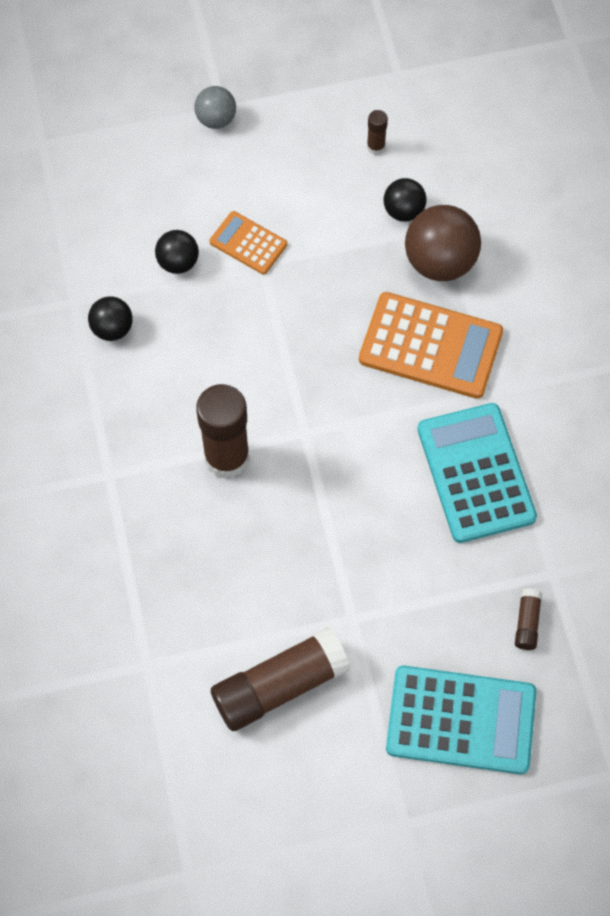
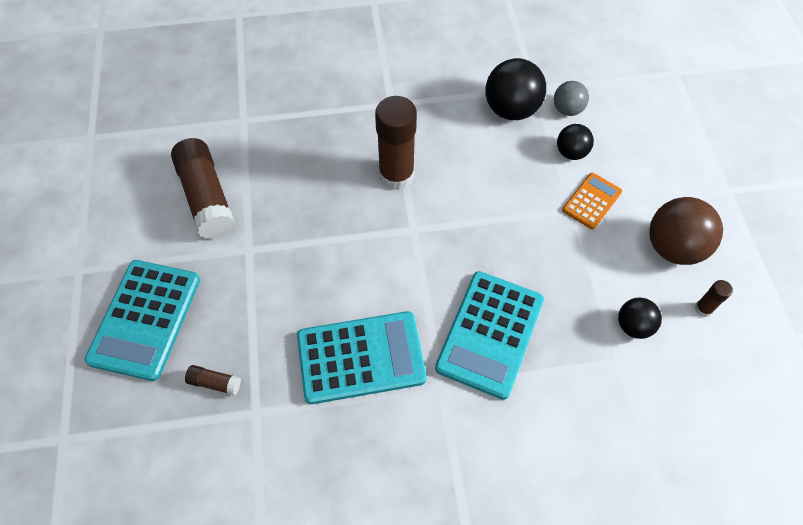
camera: 95 degrees right, 5 degrees down
(112, 329) = (511, 109): black ball -> black ball, size x1.73
(216, 119) = (715, 185): grey ball -> grey ball (567, 109)
(430, 346) = (490, 334): orange calculator -> turquoise calculator
(440, 262) = (579, 352): brown ball -> brown ball (673, 247)

